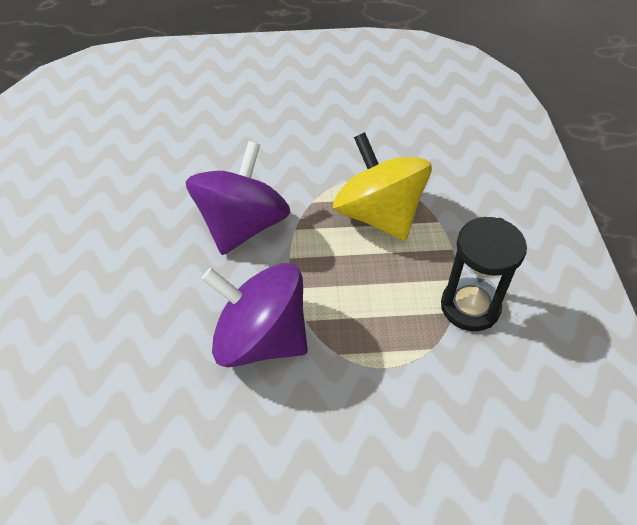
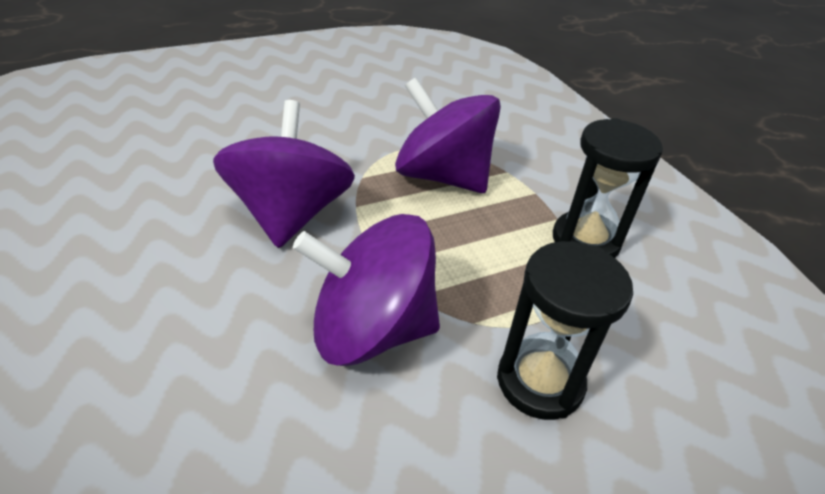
camera: 25 degrees left, 10 degrees down
(362, 415) = (540, 381): none -> black hourglass
(379, 215) = (442, 176): yellow spinning top -> purple spinning top

